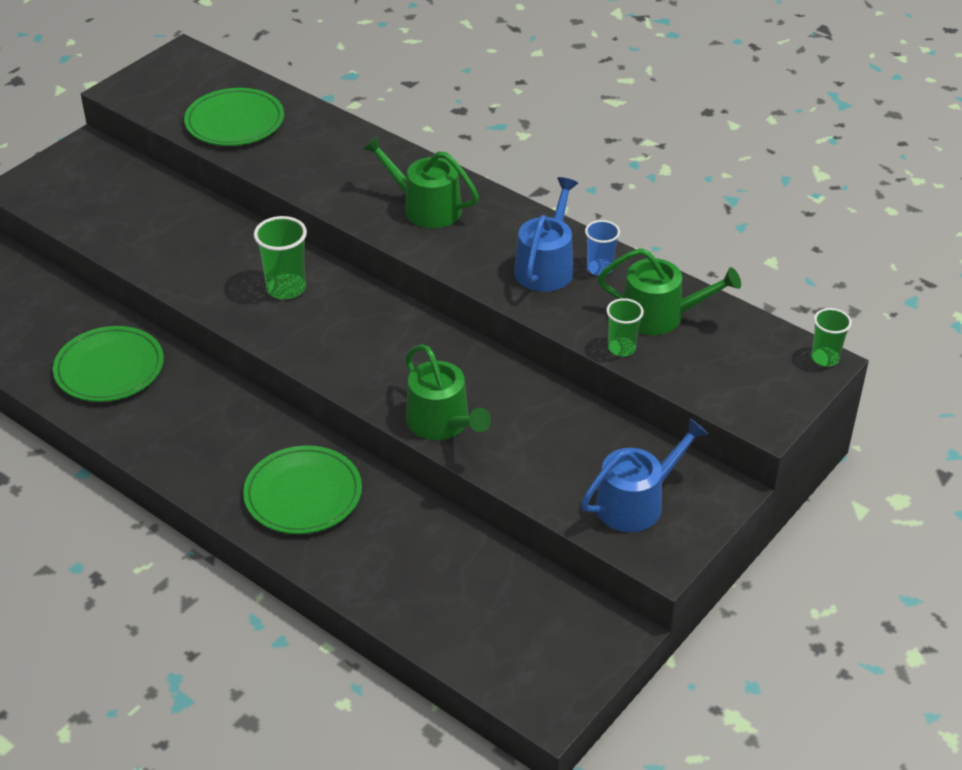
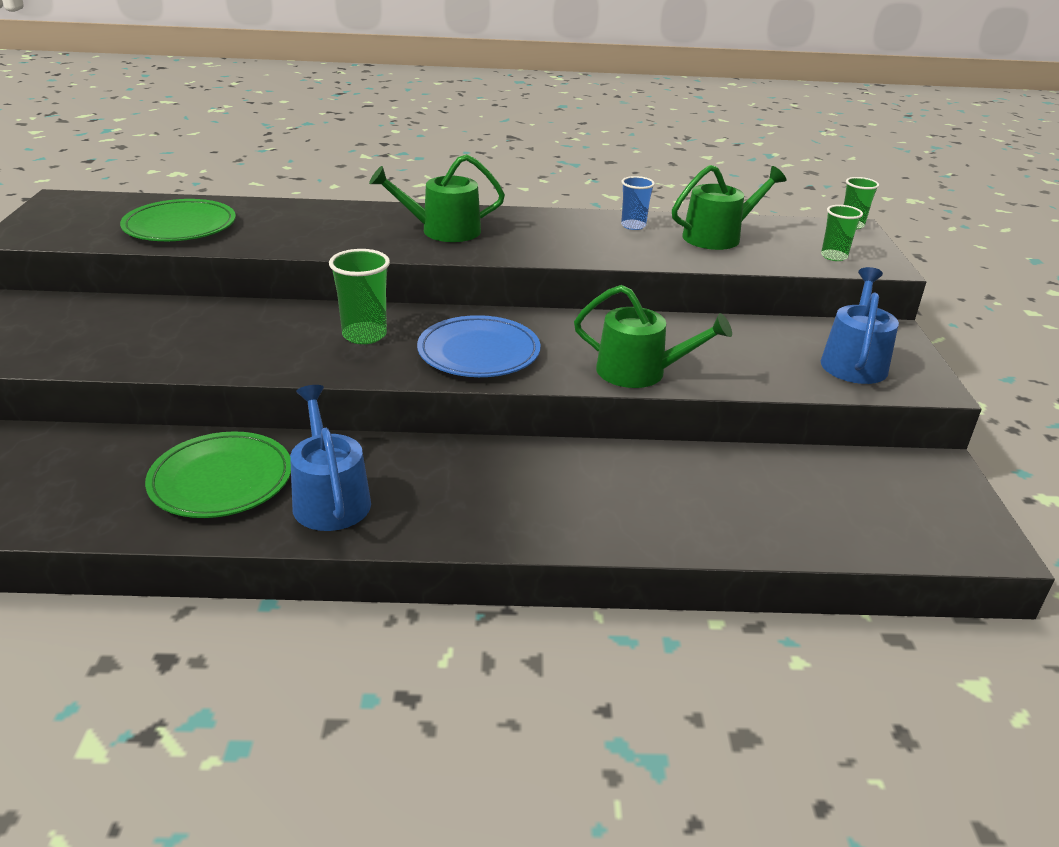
camera: 40 degrees left, 10 degrees down
(303, 494) = (562, 493): green plate -> none
(347, 345) = (479, 352): none -> blue plate
(546, 266) = (594, 235): blue watering can -> blue watering can (329, 498)
(621, 348) = (726, 261): green cup -> green cup (834, 256)

